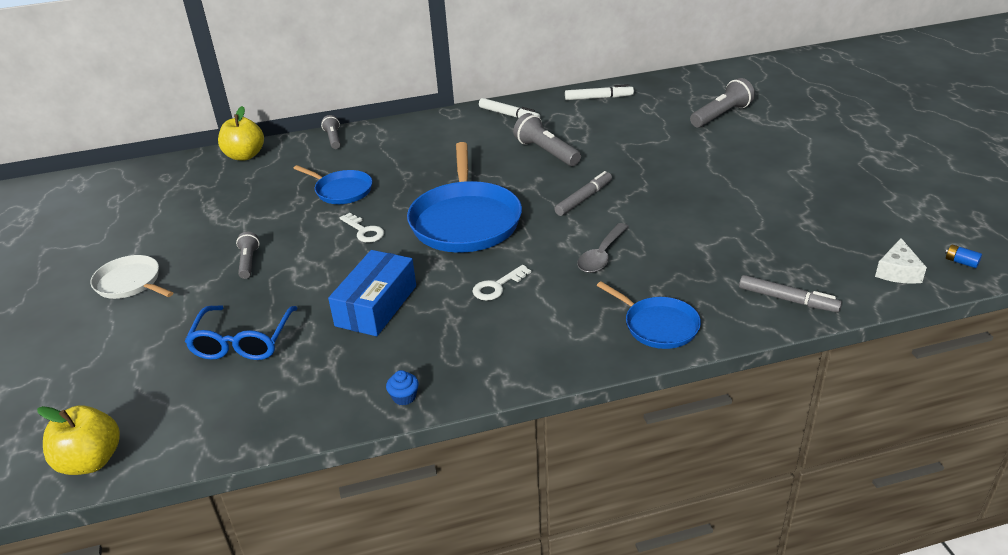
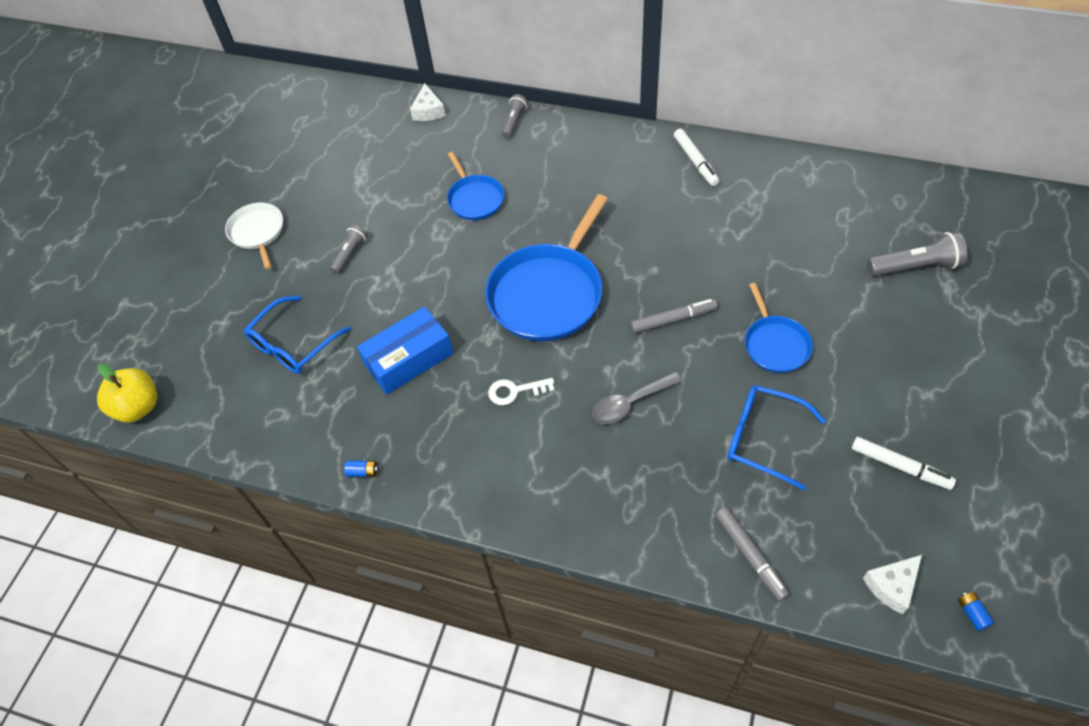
camera: 35 degrees right, 20 degrees up
(245, 156) = (428, 111): yellow apple -> white cheese
(364, 231) = (458, 262): white key -> none
(404, 397) = (363, 472): blue cupcake -> blue battery
(546, 152) = (689, 235): grey flashlight -> none
(598, 98) = (806, 176): white marker -> white marker (900, 466)
(658, 325) = (609, 516): blue pan -> blue pan (775, 344)
(722, 234) = (763, 438): none -> blue glasses

